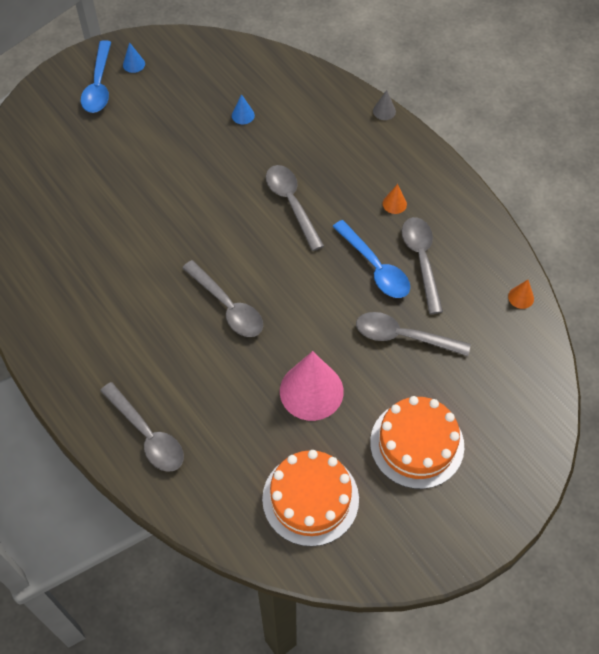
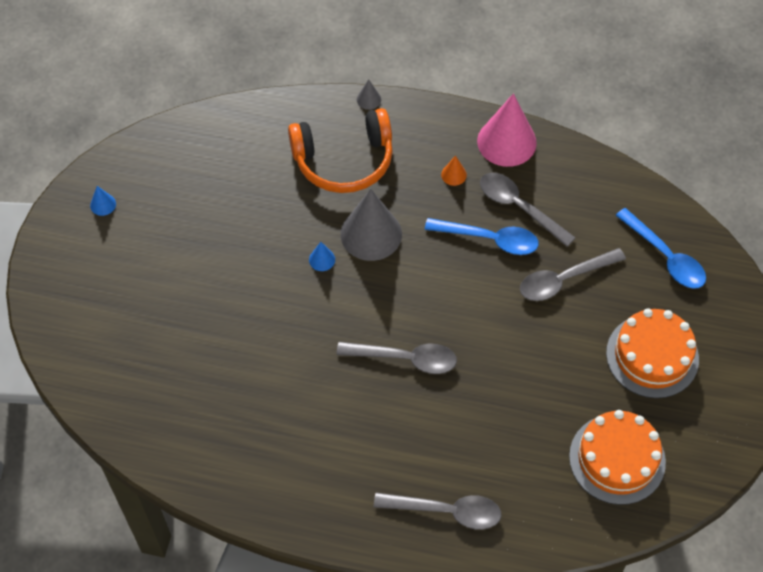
camera: 40 degrees left, 0 degrees up
(99, 85) = (90, 246): blue spoon -> blue spoon (665, 257)
(243, 115) = (252, 185): blue cone -> blue cone (322, 259)
(291, 204) = (371, 234): grey spoon -> grey cone
(311, 391) = (537, 376): pink cone -> pink cone (506, 142)
(323, 141) = (344, 160): none -> orange headphones
(521, 297) = (619, 183): orange cone -> none

